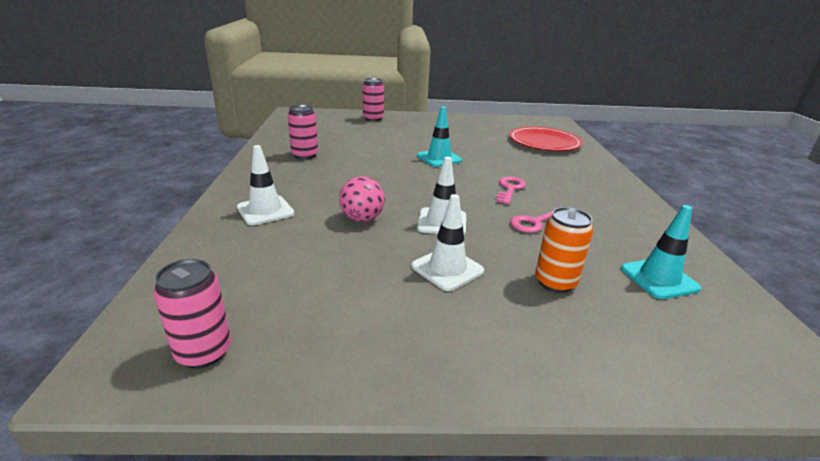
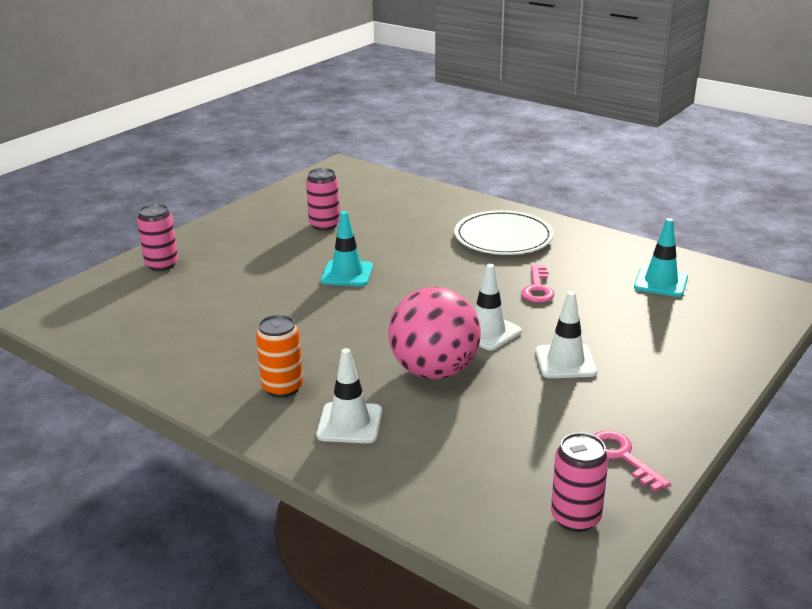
camera: 50 degrees left, 0 degrees up
(304, 155) = (221, 353): pink can -> pink can (324, 225)
(362, 219) = (434, 371): pink ball -> pink ball, size x1.74
(510, 189) = (464, 270): pink key -> pink key (622, 457)
(544, 142) = (385, 201): red plate -> none
(555, 282) = (628, 324): orange can -> orange can (282, 388)
(580, 188) = (503, 237): none -> white plate

